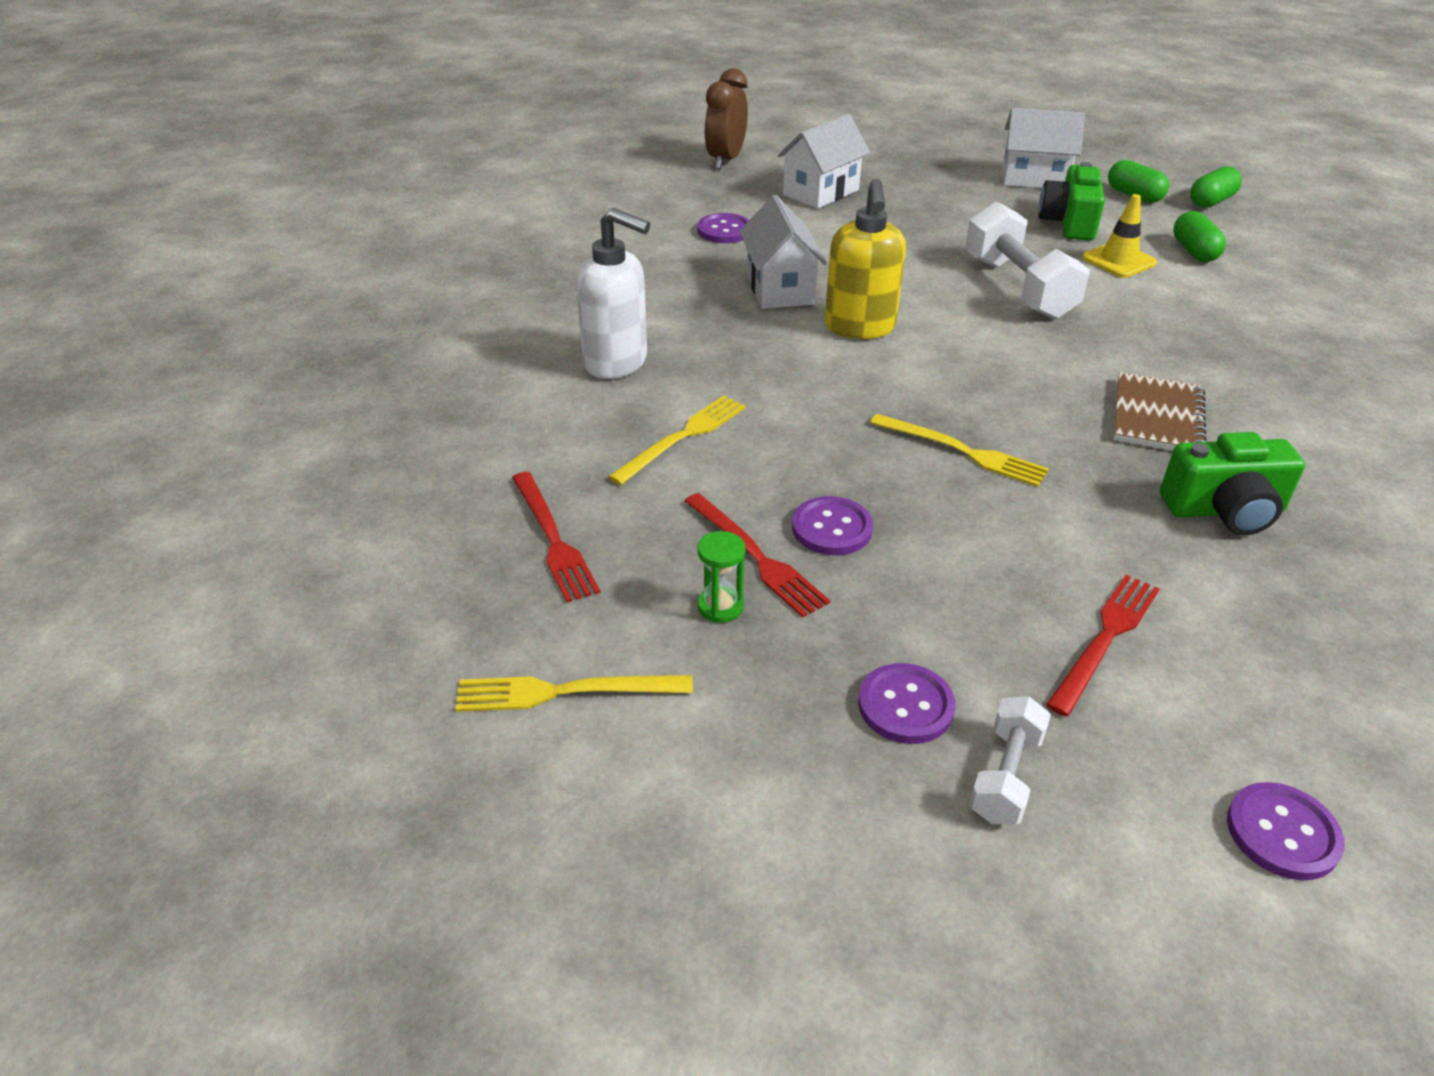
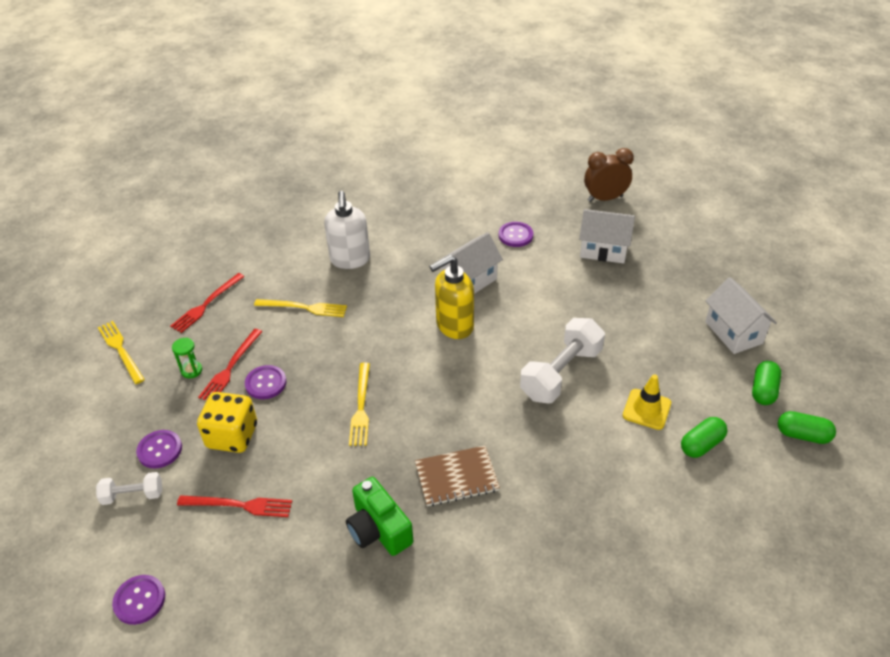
camera: 60 degrees right, 5 degrees up
(933, 602) = (232, 436): none -> yellow dice
(1069, 223) = (679, 370): green camera -> none

